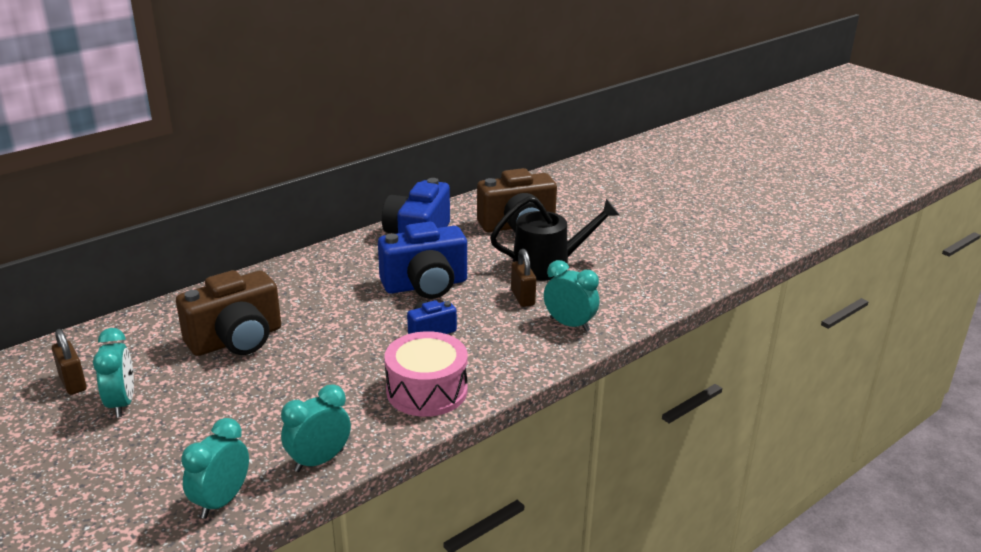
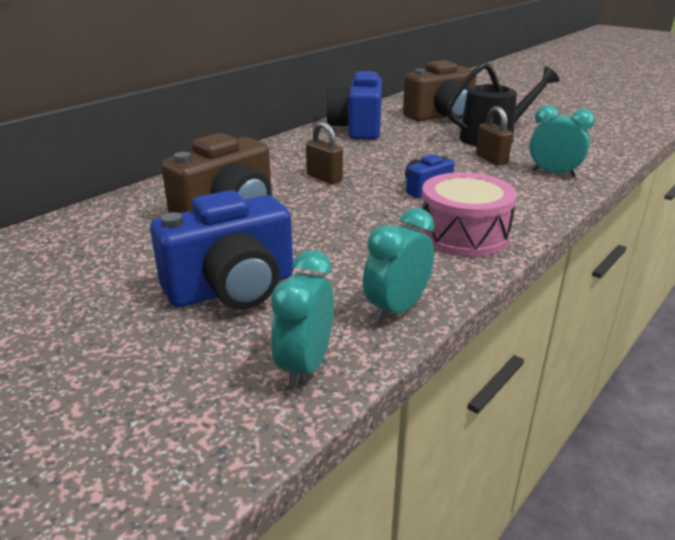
camera: 10 degrees left, 0 degrees up
(73, 383) = (52, 267): brown padlock -> brown padlock (324, 178)
(122, 403) = (122, 280): turquoise clock -> none
(425, 285) = (392, 158): blue camera -> blue camera (232, 289)

